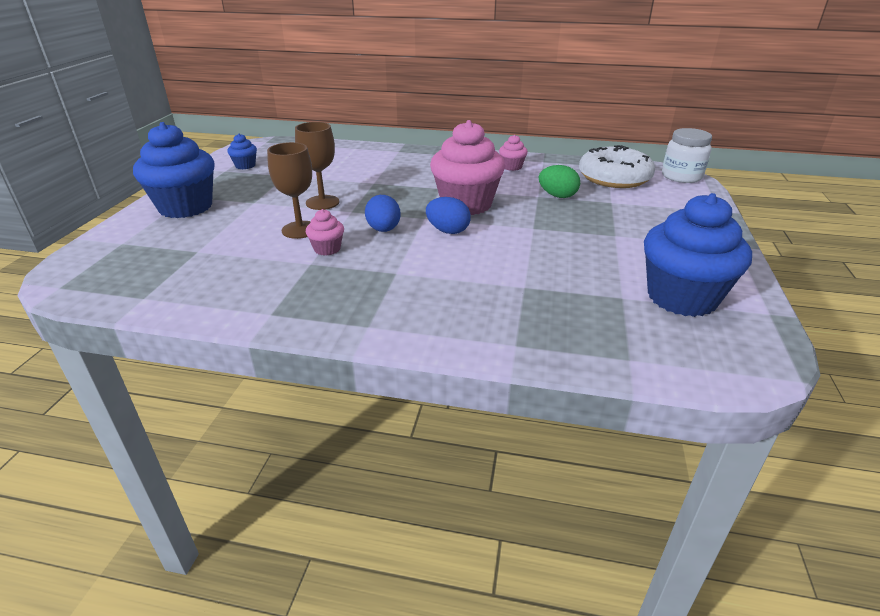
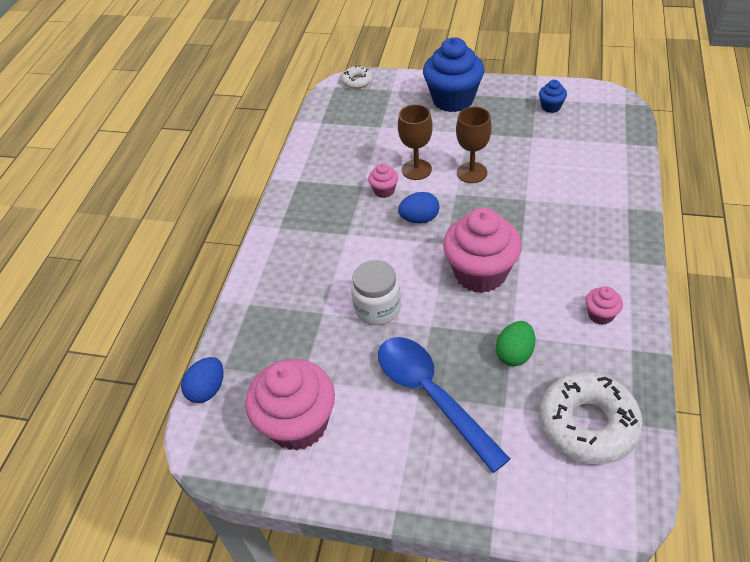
camera: 95 degrees right, 15 degrees up
(69, 268) = (357, 81): none -> white donut
(448, 231) = (419, 261): blue egg -> blue egg (207, 389)
(614, 229) = (431, 395): none -> blue spoon
(681, 176) = (610, 514): white jar -> white jar (377, 308)
(682, 297) = (298, 423): blue cupcake -> pink cupcake

